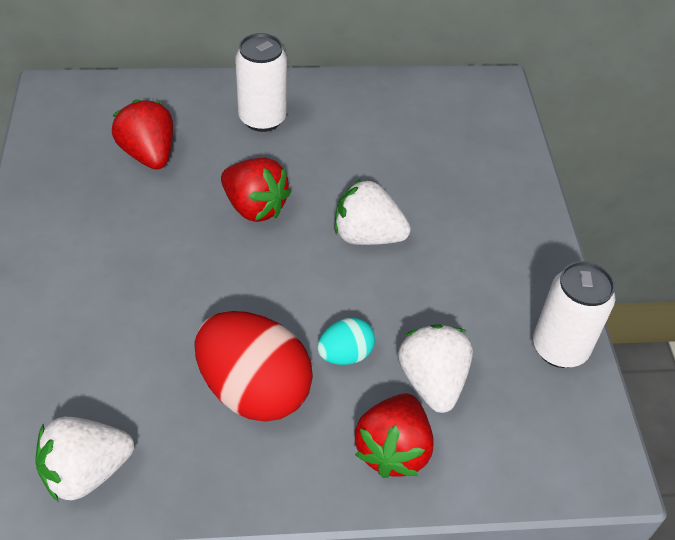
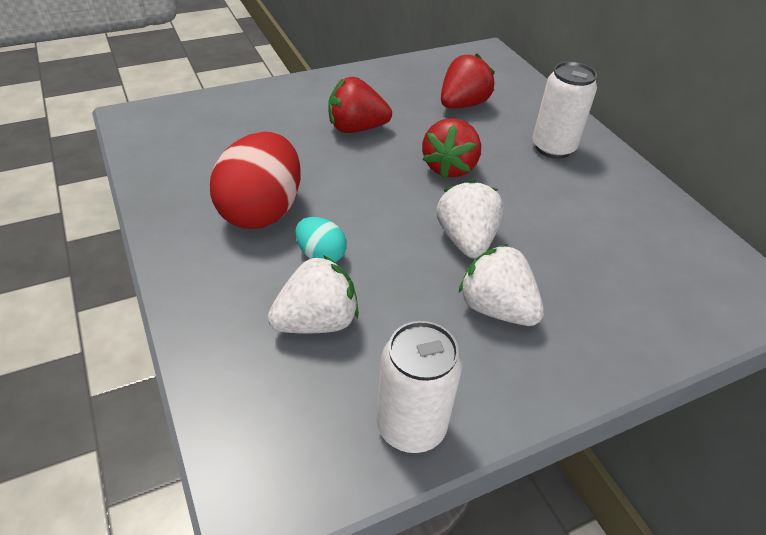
camera: 70 degrees right, 5 degrees down
(86, 472) = (164, 152): white strawberry -> white strawberry (496, 308)
(393, 450) = (229, 308): red strawberry -> red strawberry (356, 128)

